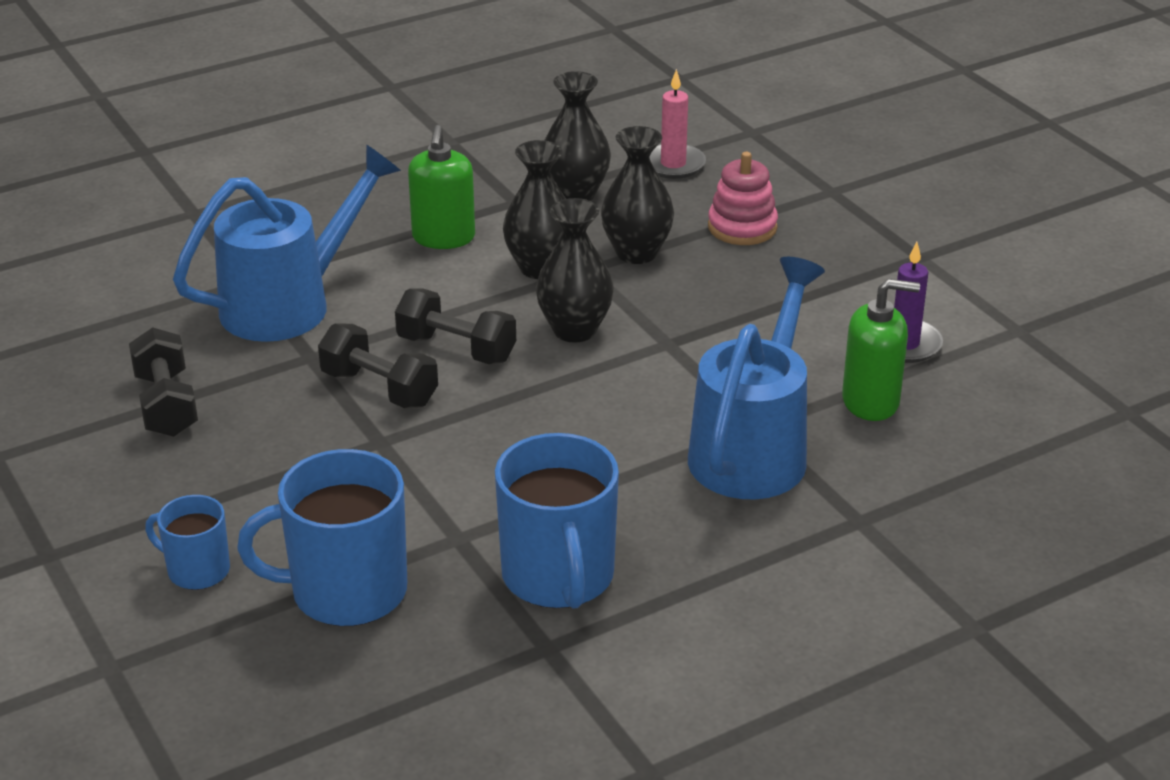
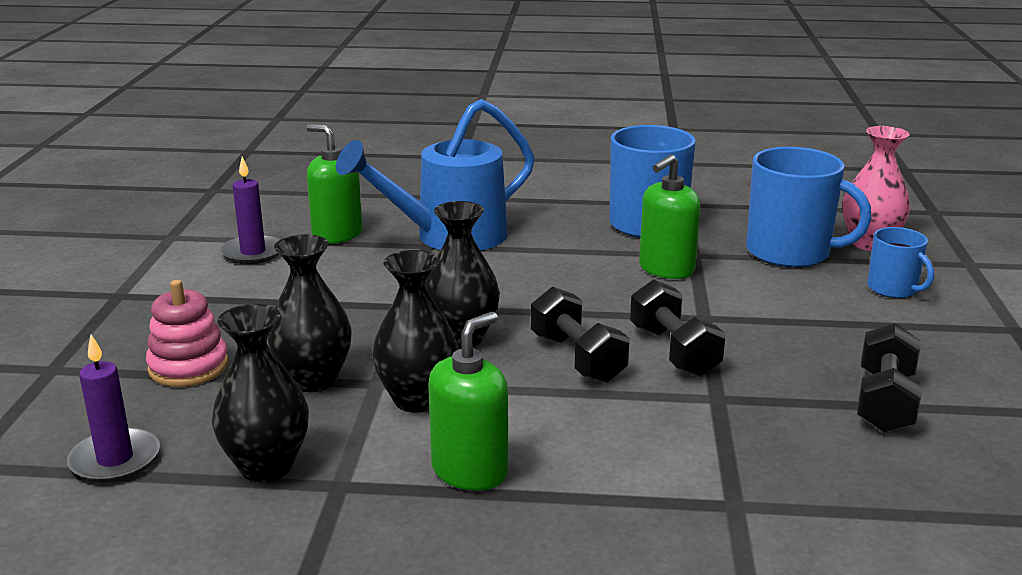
camera: 145 degrees left, 10 degrees down
(252, 658) = (869, 243): none -> pink vase
(289, 304) = (704, 458): blue watering can -> none
(470, 497) = (666, 269): none -> green soap dispenser
(673, 164) = (115, 460): pink candle -> purple candle

